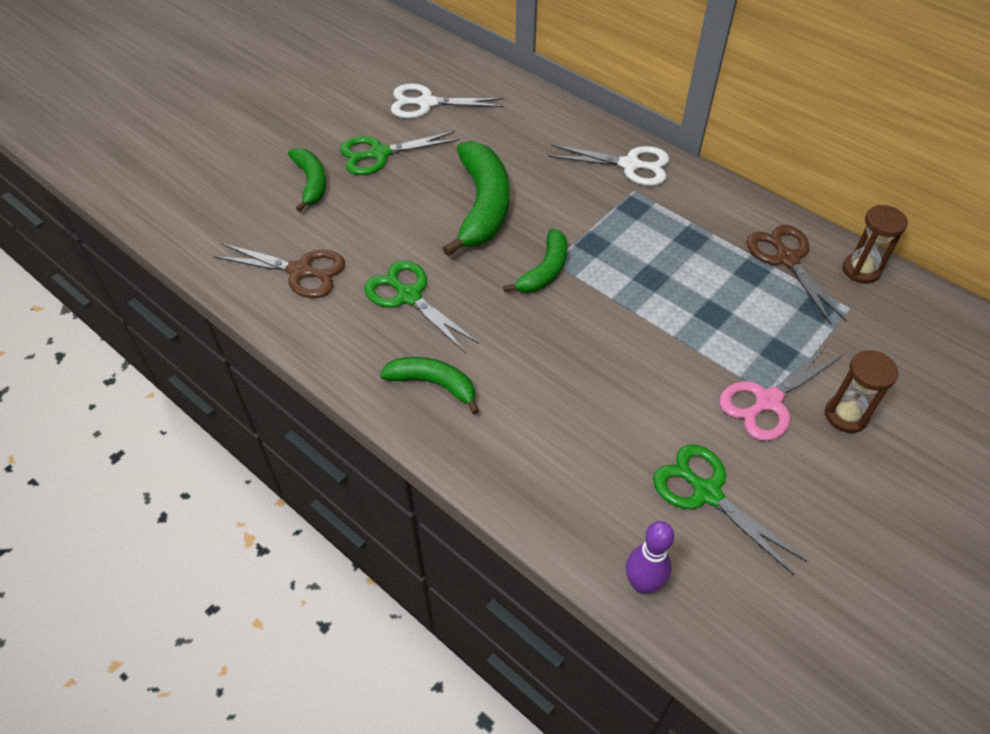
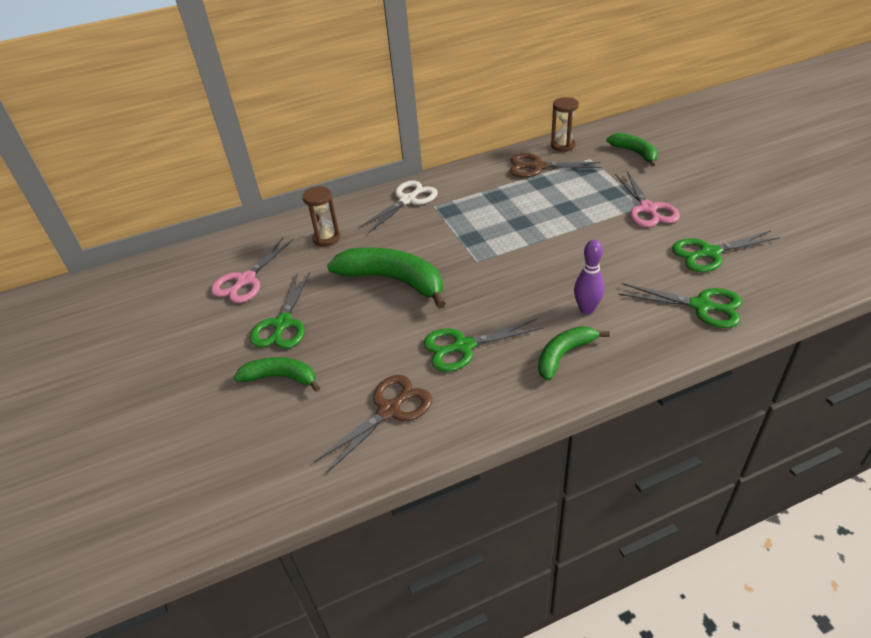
camera: 60 degrees left, 10 degrees down
(426, 103) = (246, 280): white scissors -> pink scissors
(545, 270) = (483, 267): green banana -> green banana (635, 153)
(586, 502) = (701, 306): none -> green scissors
(642, 584) = (772, 300): purple bowling pin -> purple bowling pin (586, 309)
(846, 415) = (669, 185): brown hourglass -> brown hourglass (326, 238)

